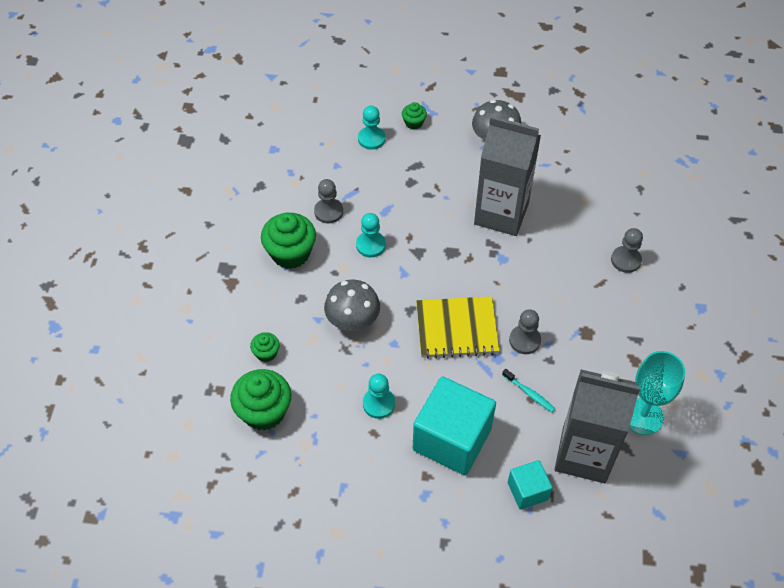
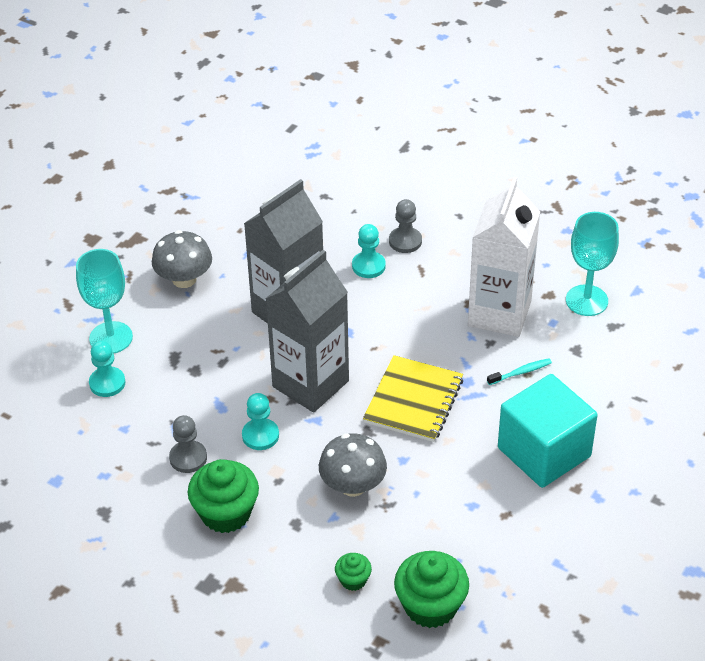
camera: 65 degrees left, 10 degrees down
(379, 404) = (472, 498): turquoise pawn -> turquoise pawn (368, 266)
(414, 123) = (111, 338): green cupcake -> turquoise goblet
(524, 340) = (457, 352): grey pawn -> none
(527, 491) = (628, 414): turquoise cube -> none
(584, 454) = (607, 358): grey carton -> grey carton (310, 384)
(586, 355) = (499, 313): none -> white carton

